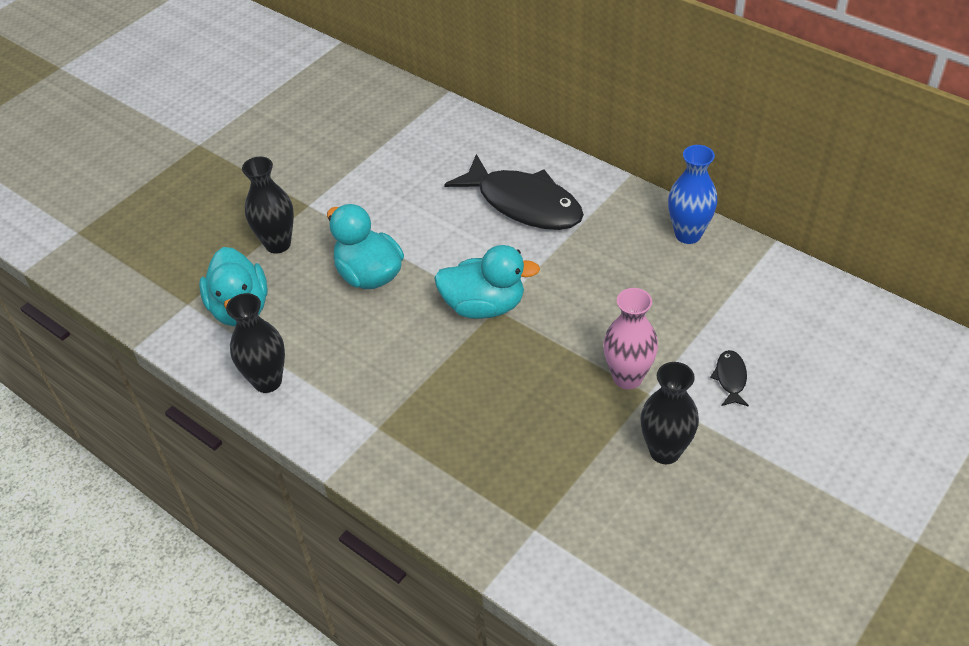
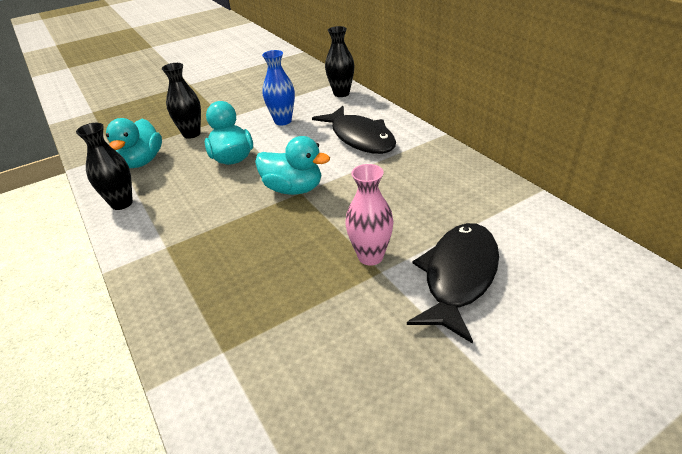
camera: 20 degrees right, 10 degrees down
(665, 451) = (370, 319): black vase -> black vase (341, 93)
(688, 234) = (471, 174): blue vase -> blue vase (283, 121)
(730, 378) = (458, 277): black fish -> black fish, size x2.44

